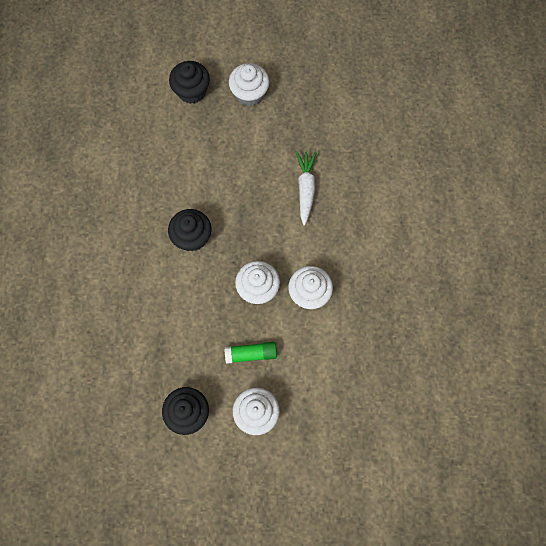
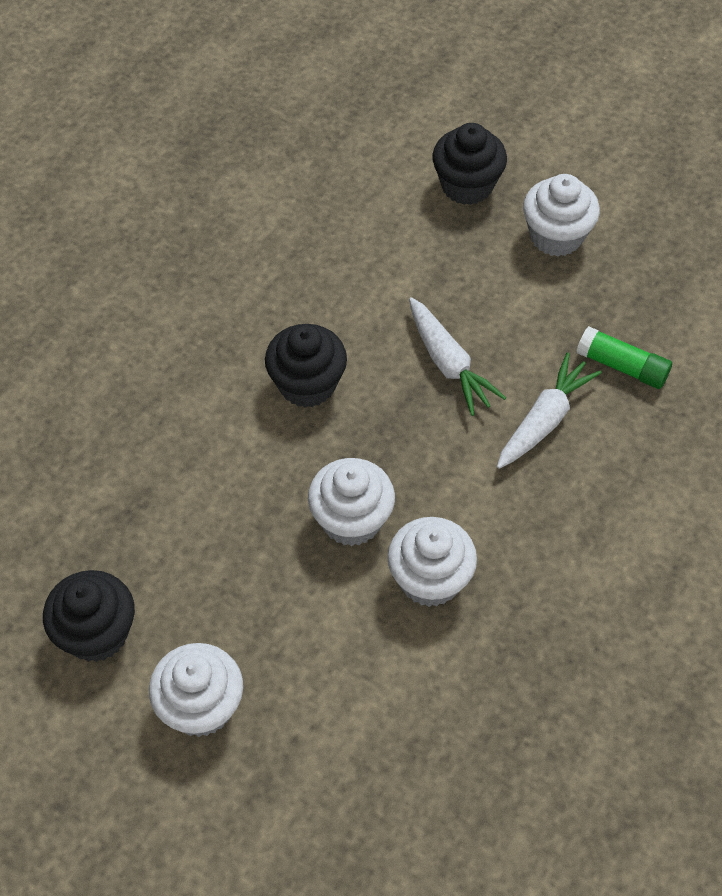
camera: 35 degrees right, 15 degrees down
(247, 188) = (448, 364): none -> white carrot
(251, 354) = (264, 610): green glue stick -> green glue stick (622, 366)

